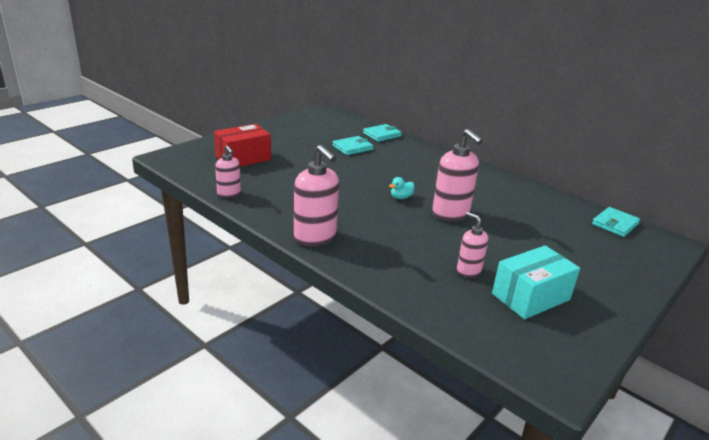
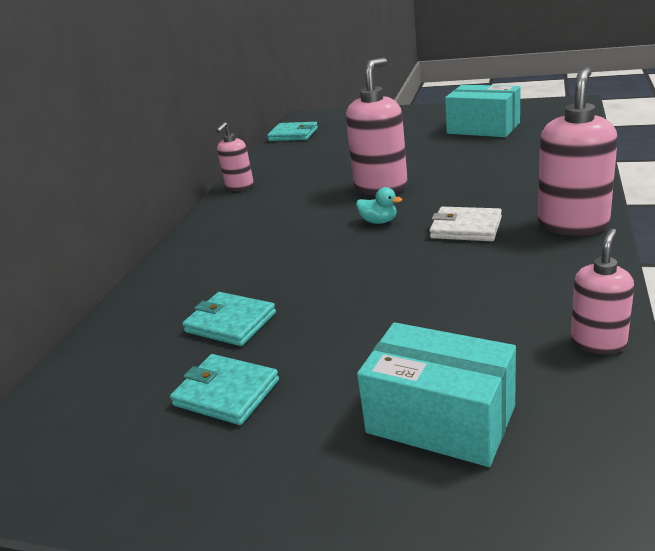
camera: 110 degrees left, 0 degrees up
(243, 158) = (440, 419): red box -> turquoise box
(358, 212) = (466, 228): none -> white wallet
(382, 135) = (129, 321): turquoise wallet -> turquoise wallet (226, 393)
(468, 271) = (486, 151): pink soap dispenser -> pink soap dispenser (239, 187)

